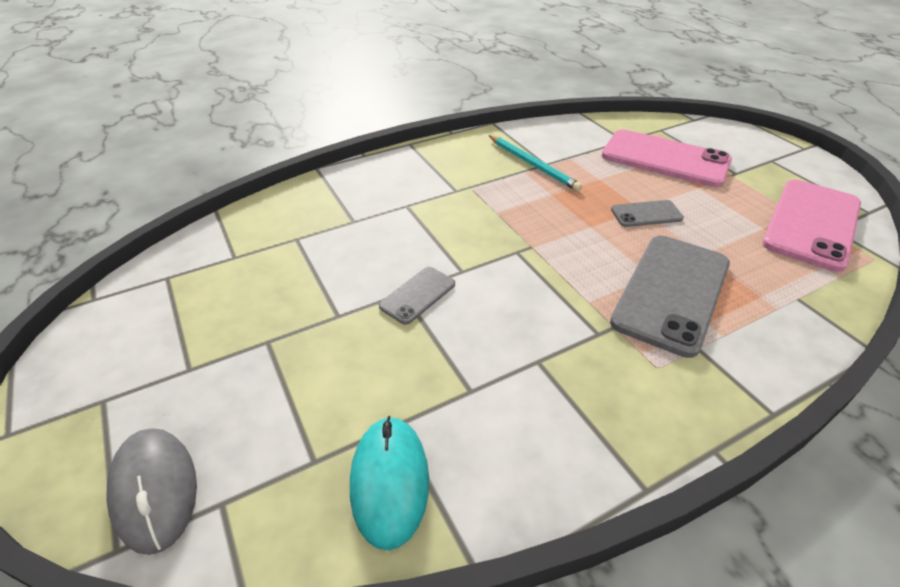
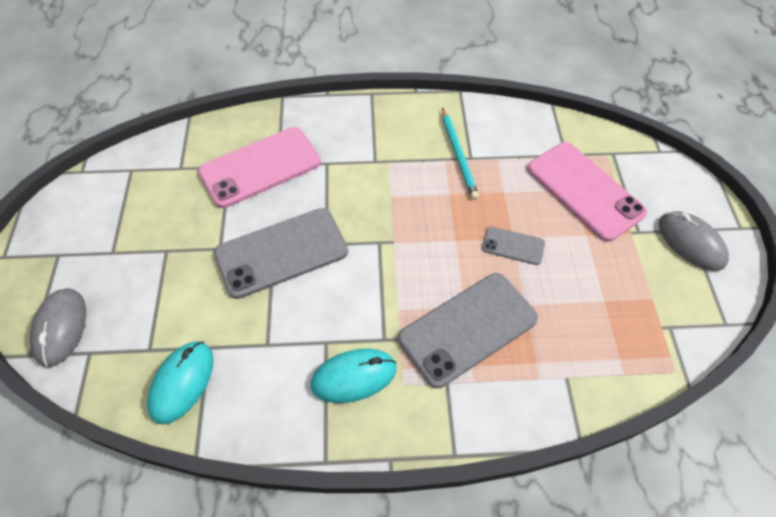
camera: 25 degrees right, 15 degrees up
(418, 295) = (281, 253): grey phone -> grey phone, size x2.06
(599, 382) = (353, 376): none -> turquoise mouse
(782, 168) = (691, 243): none -> grey mouse
(812, 224) = (654, 314): pink phone -> pink phone (260, 167)

